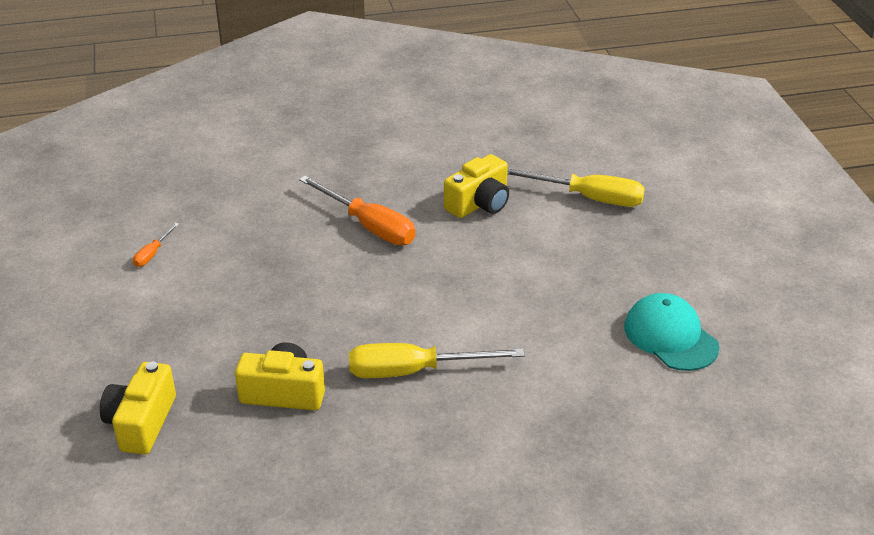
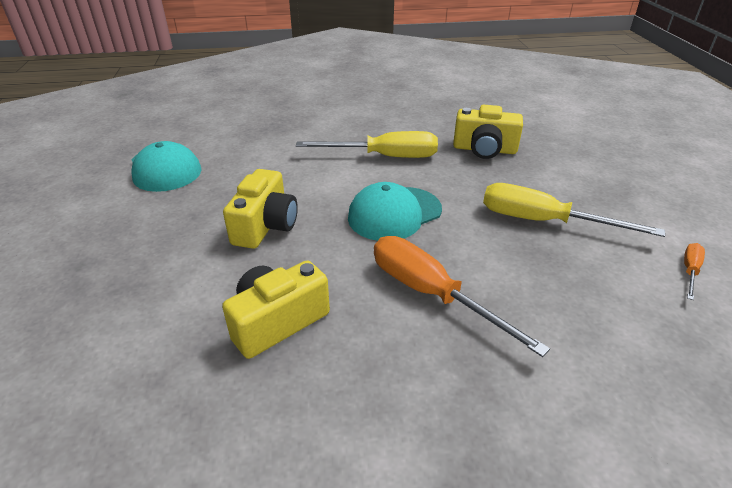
camera: 175 degrees left, 0 degrees up
(141, 423) = (581, 139): yellow camera -> yellow camera (265, 226)
(399, 292) = (394, 213): none -> turquoise cap
(587, 198) = (121, 322): yellow screwdriver -> yellow screwdriver (543, 221)

